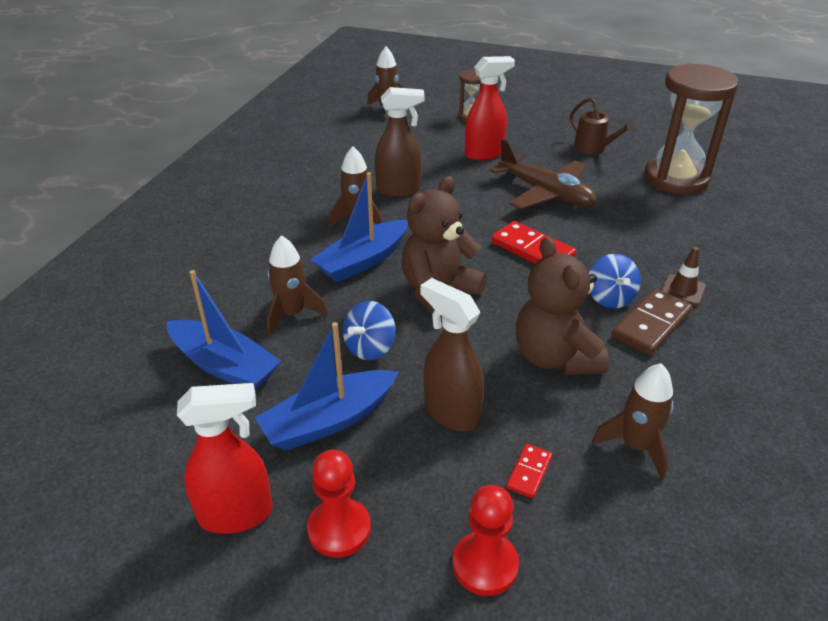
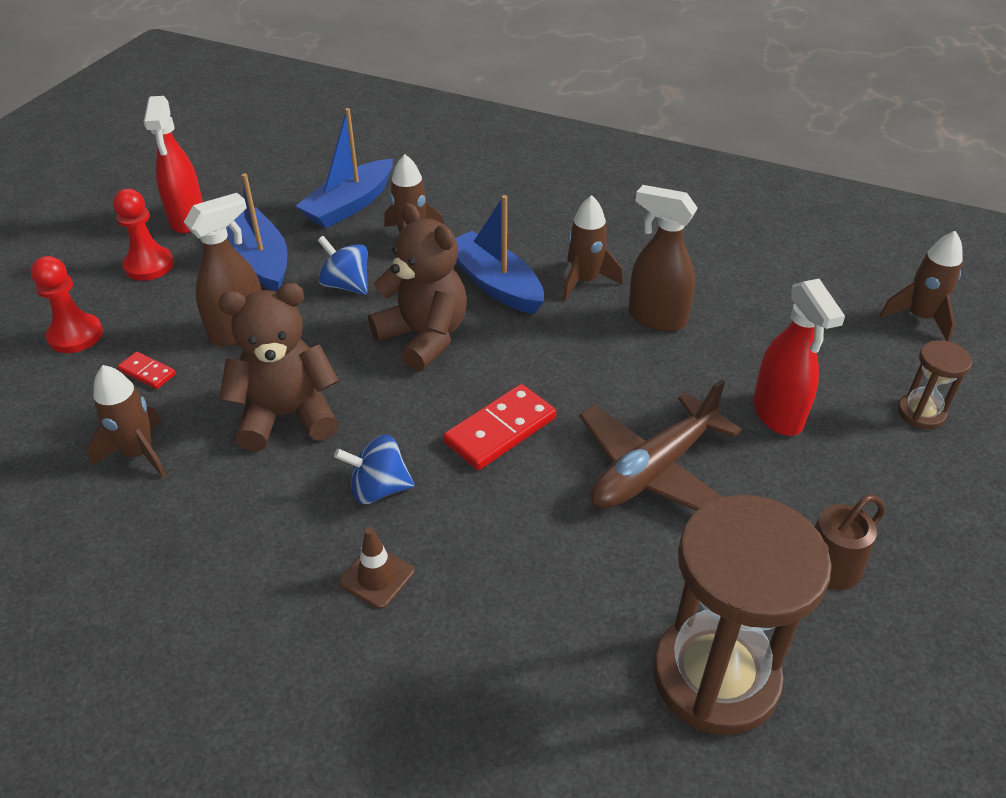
camera: 95 degrees right, 5 degrees up
(399, 190) = (656, 318): brown spray bottle -> brown spray bottle turned 120 degrees clockwise
(651, 324) = (315, 518): brown domino -> none

